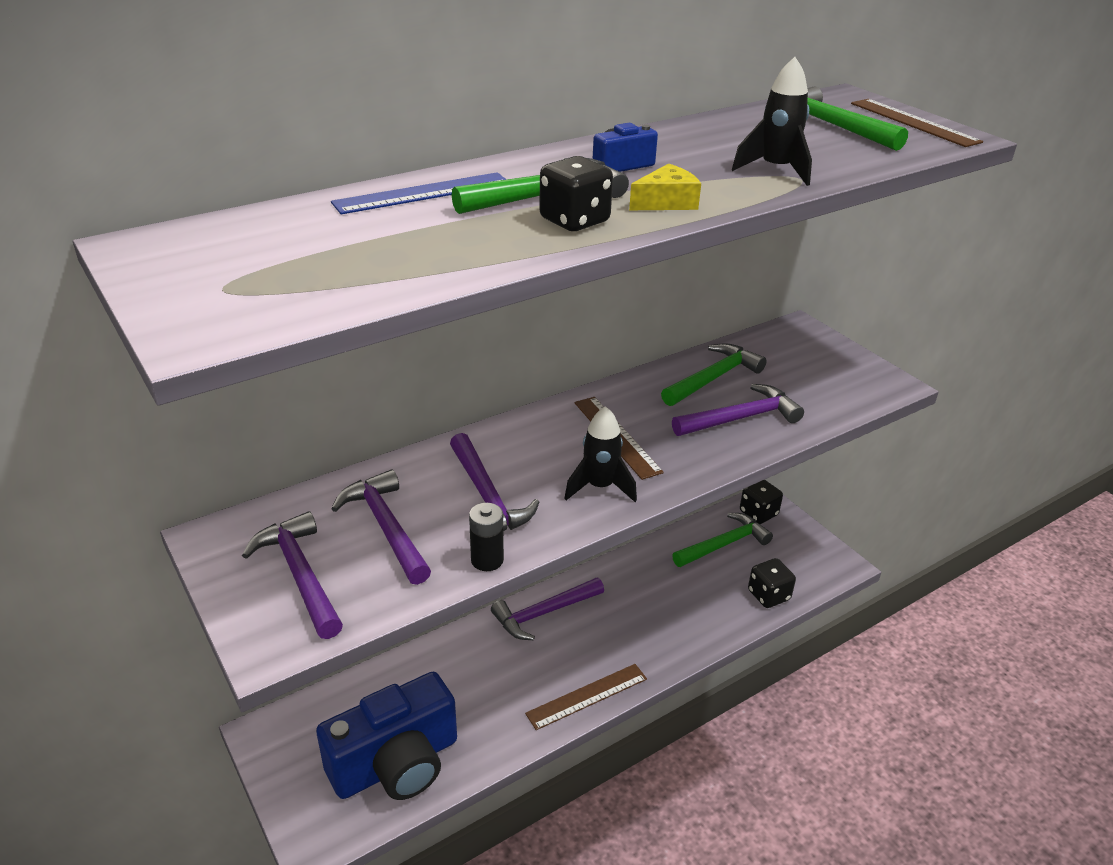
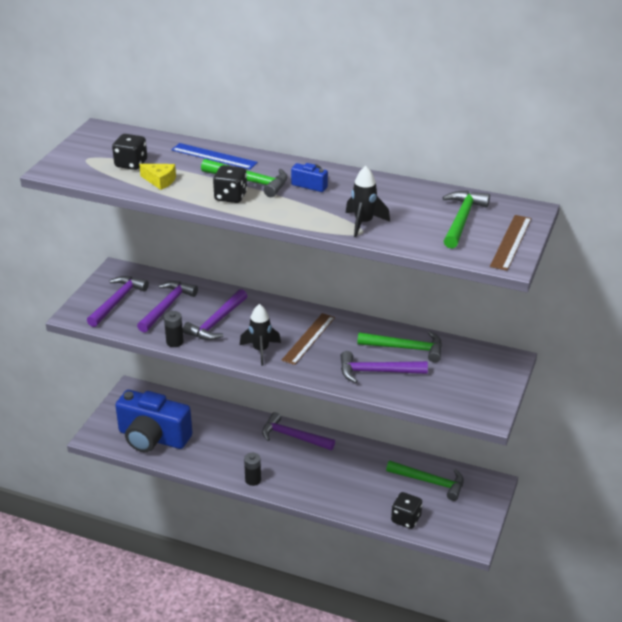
camera: 55 degrees right, 0 degrees up
(587, 696) = (253, 480): brown ruler -> black battery
(666, 202) = (280, 209): yellow cheese -> yellow cheese (160, 181)
(741, 418) = (376, 372): purple hammer -> purple hammer turned 150 degrees clockwise
(758, 513) = (478, 485): black dice -> black dice (131, 164)

